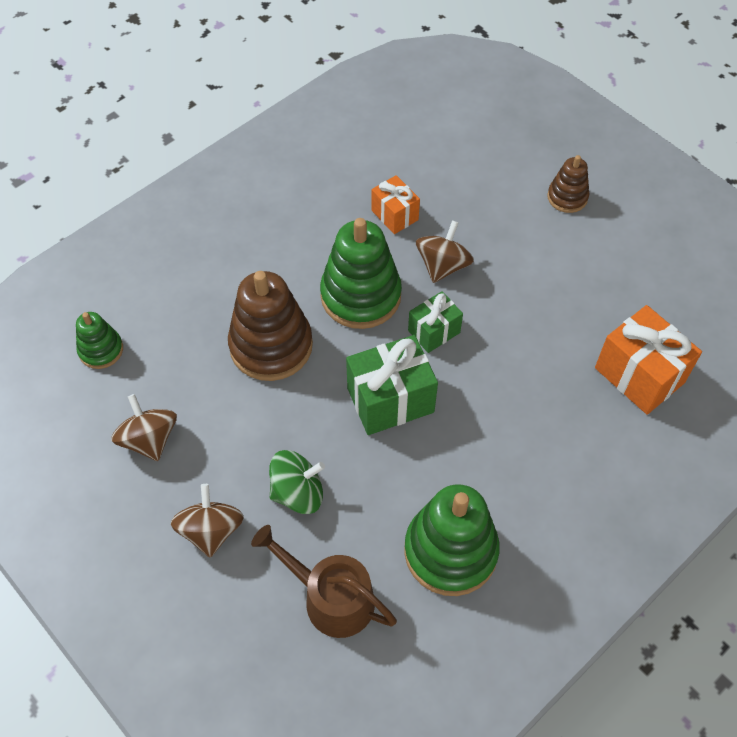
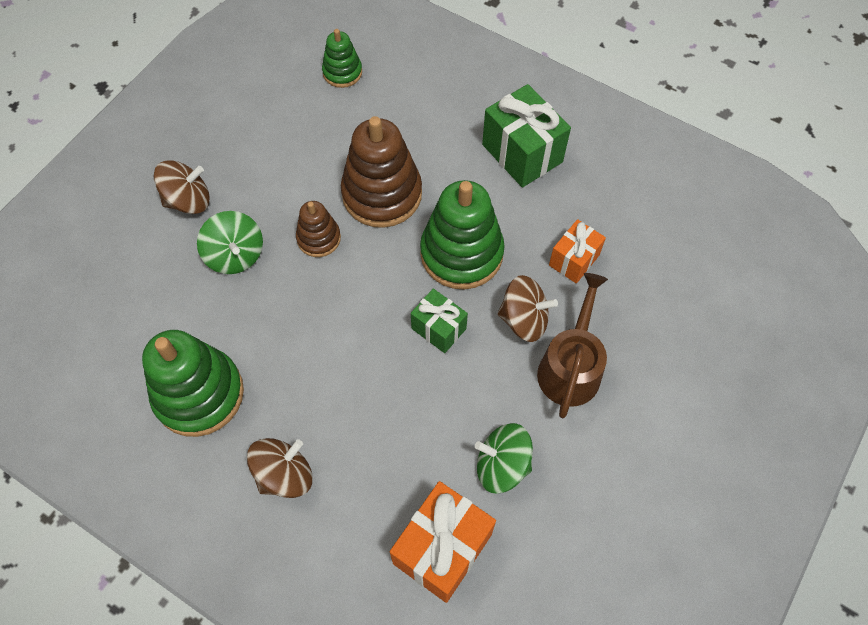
camera: 75 degrees right, 5 degrees up
(149, 439) = (264, 132): brown spinning top -> brown spinning top (284, 475)
(331, 598) = (140, 306): brown watering can -> brown watering can (570, 367)
(390, 400) = (348, 307): green gift -> green gift (522, 153)
(567, 197) = (668, 431): brown stacking toy -> brown stacking toy (318, 238)
(574, 315) = (502, 465): none -> green spinning top

